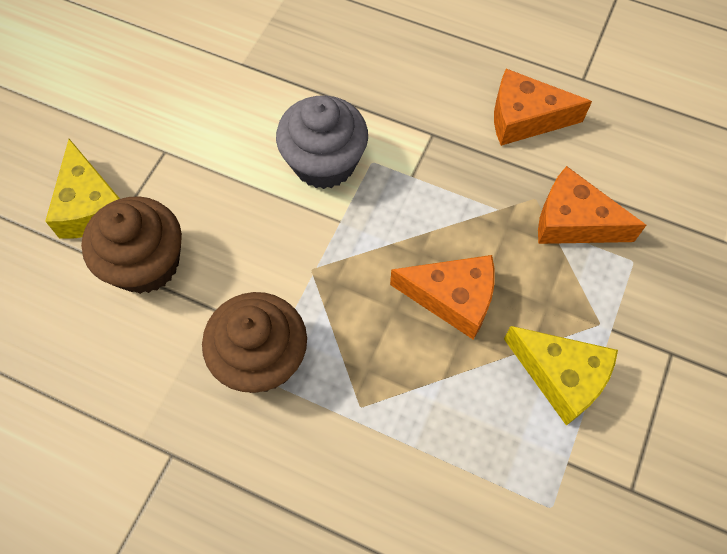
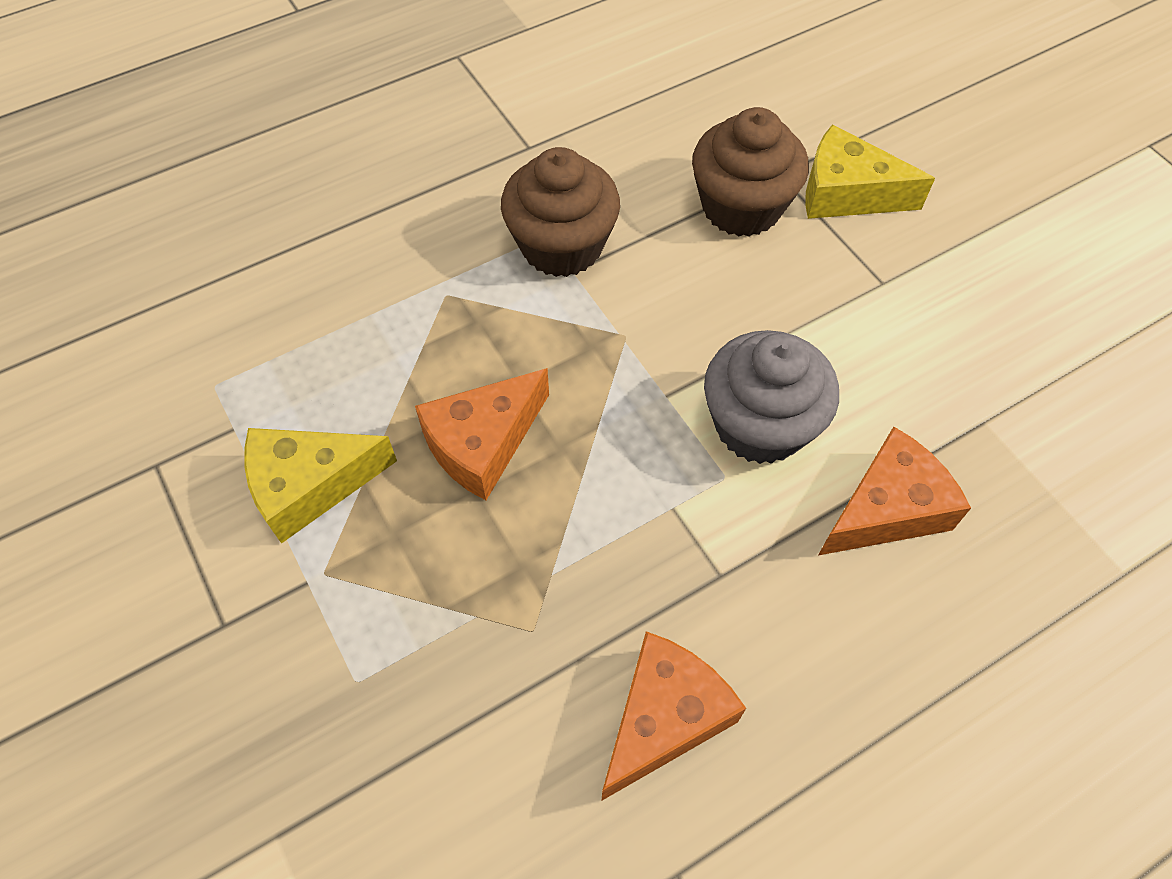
camera: 125 degrees right, 5 degrees down
(573, 222) = (464, 651): orange cheese -> orange cheese (886, 508)

